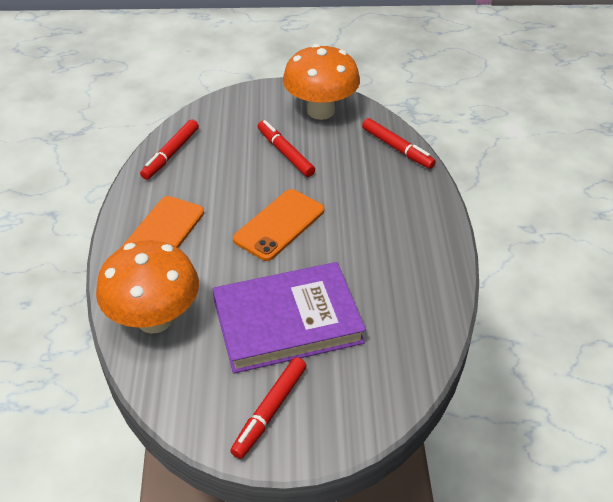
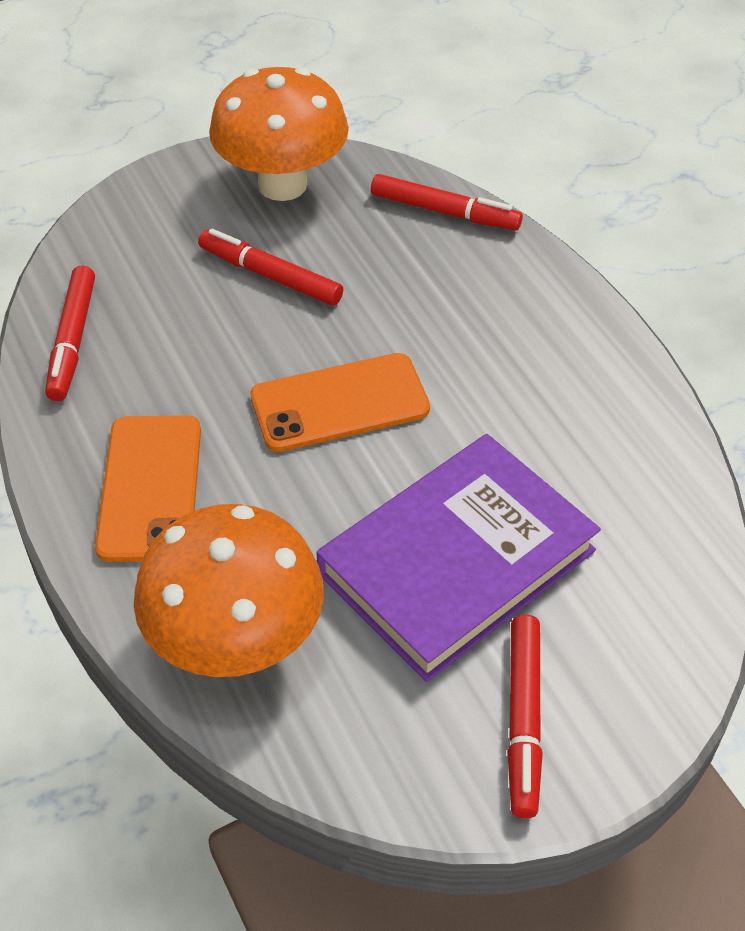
camera: 25 degrees left, 5 degrees up
(279, 225) = (339, 403): orange phone -> orange phone turned 60 degrees clockwise

